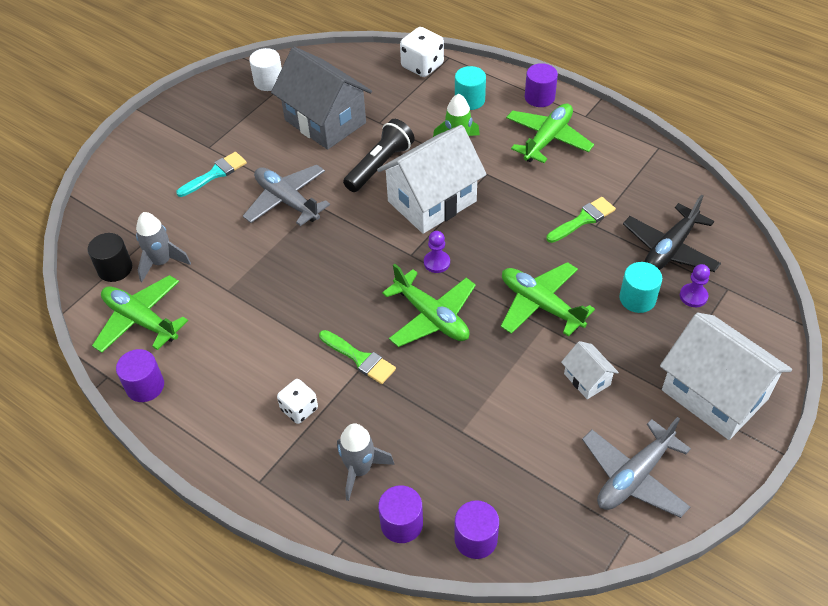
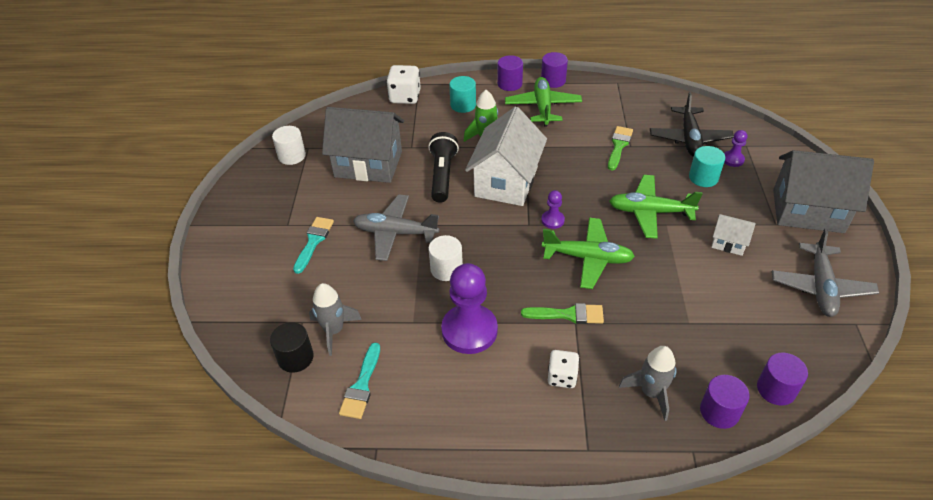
camera: 35 degrees left, 5 degrees down
(141, 320) = (361, 385): green plane -> turquoise brush
(145, 386) = (419, 435): purple cylinder -> purple cylinder (553, 80)
(264, 324) = (469, 330): none -> purple pawn
(298, 258) = (446, 269): none -> white cylinder
(714, 394) = (807, 211): white house -> grey house

